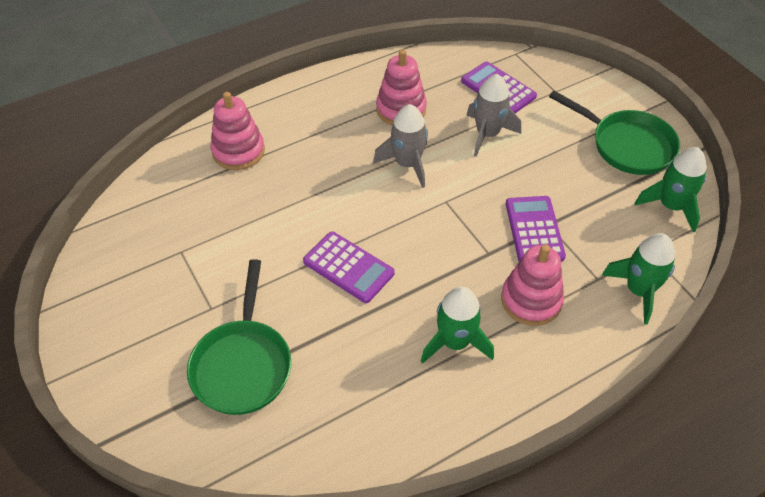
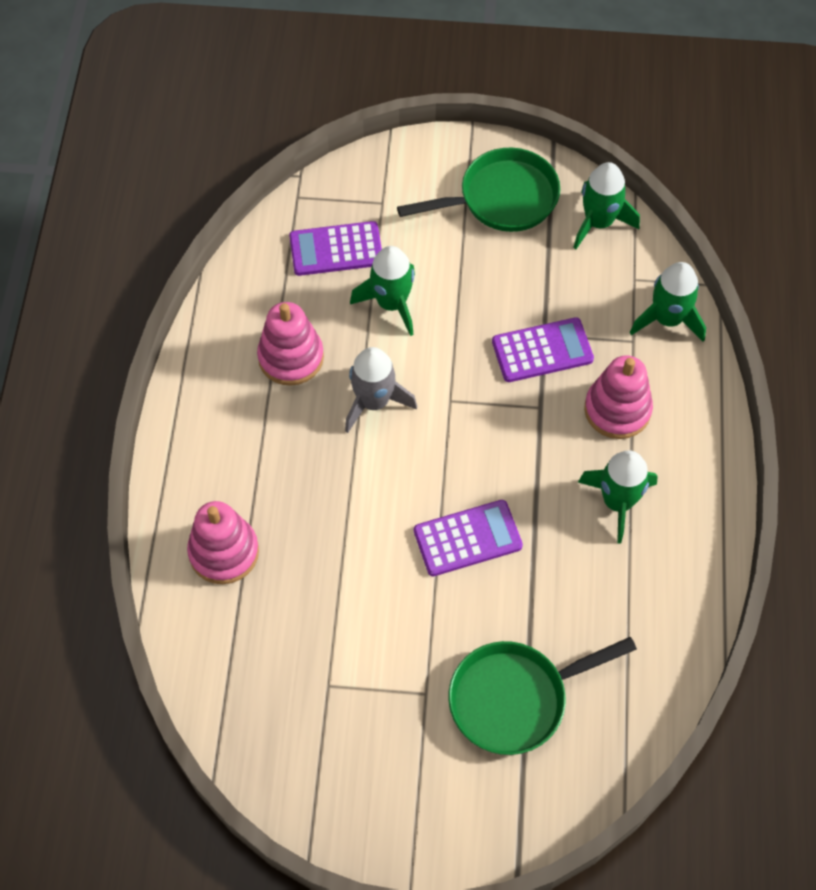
camera: 55 degrees left, 10 degrees up
(243, 364) = (515, 698): green pan -> green pan turned 120 degrees clockwise
(487, 134) = (391, 304): grey rocket -> green rocket
(534, 230) = (542, 350): purple calculator -> purple calculator turned 135 degrees clockwise

